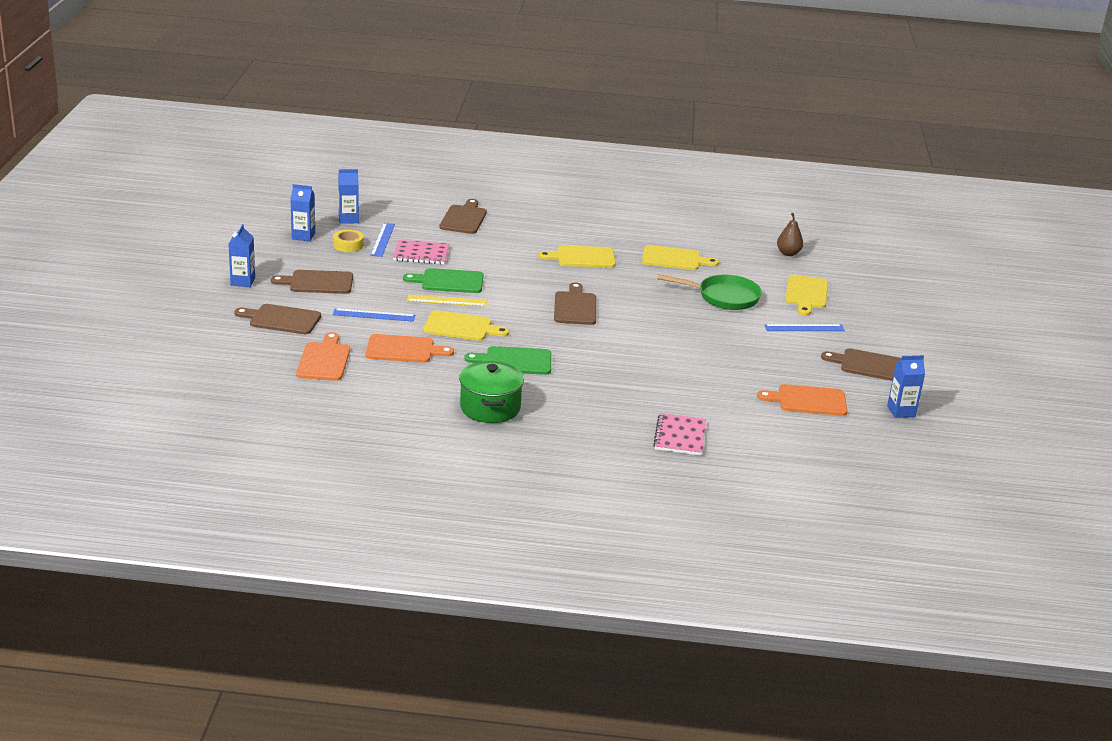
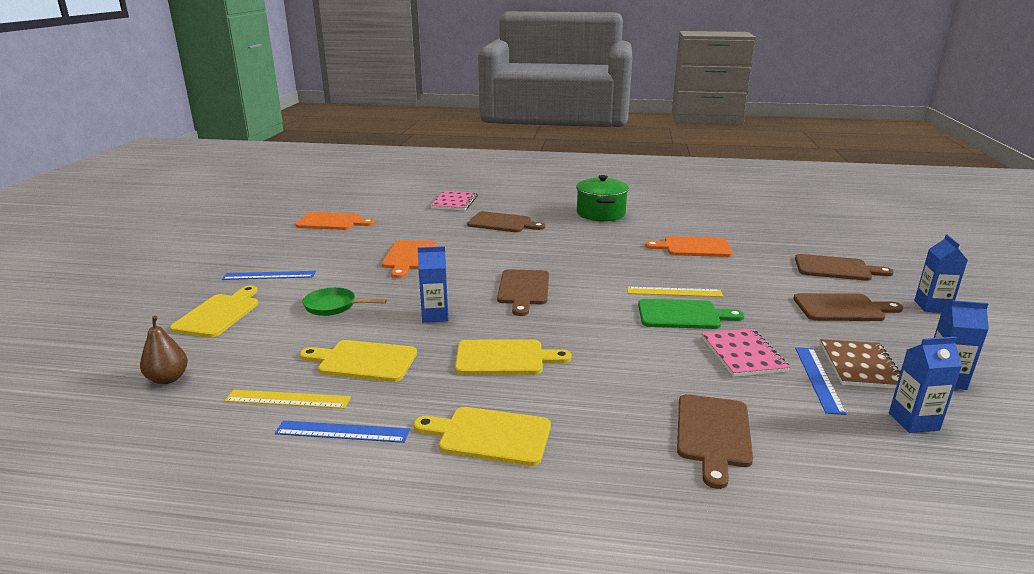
camera: 175 degrees left, 5 degrees down
(324, 360) = (759, 238): orange cutting board -> orange cutting board (409, 257)
(348, 245) = (860, 366): yellow tape -> brown notebook
(374, 315) = (745, 275): blue ruler -> blue ruler (342, 431)
(421, 254) = (743, 354): pink notebook -> pink notebook turned 75 degrees clockwise
(461, 327) = (647, 267): yellow cutting board -> yellow cutting board (490, 436)
(515, 361) = (585, 241): green cutting board -> none
(705, 241) = (288, 399): none -> yellow ruler
(723, 297) = (334, 306): green pan -> green pan, size x0.65
(870, 365) = (241, 245): brown cutting board -> brown cutting board (502, 223)
(901, 411) = (259, 217): blue carton -> blue carton (435, 316)

